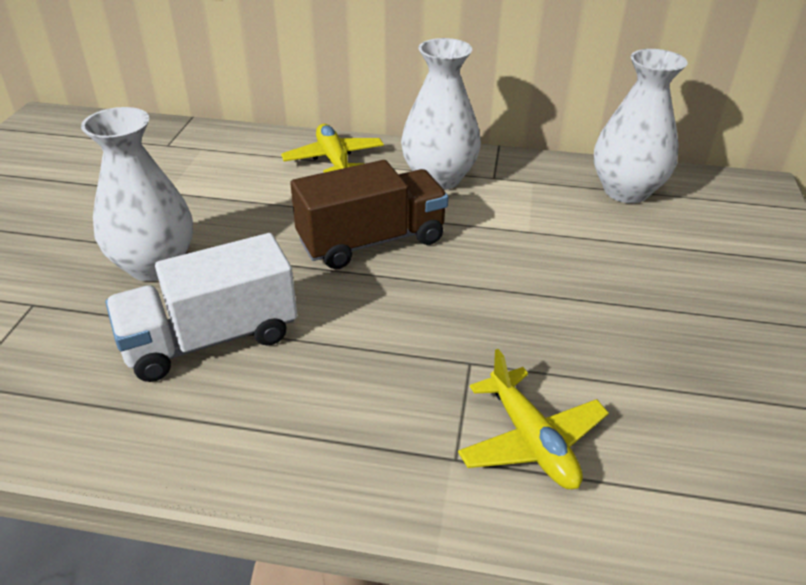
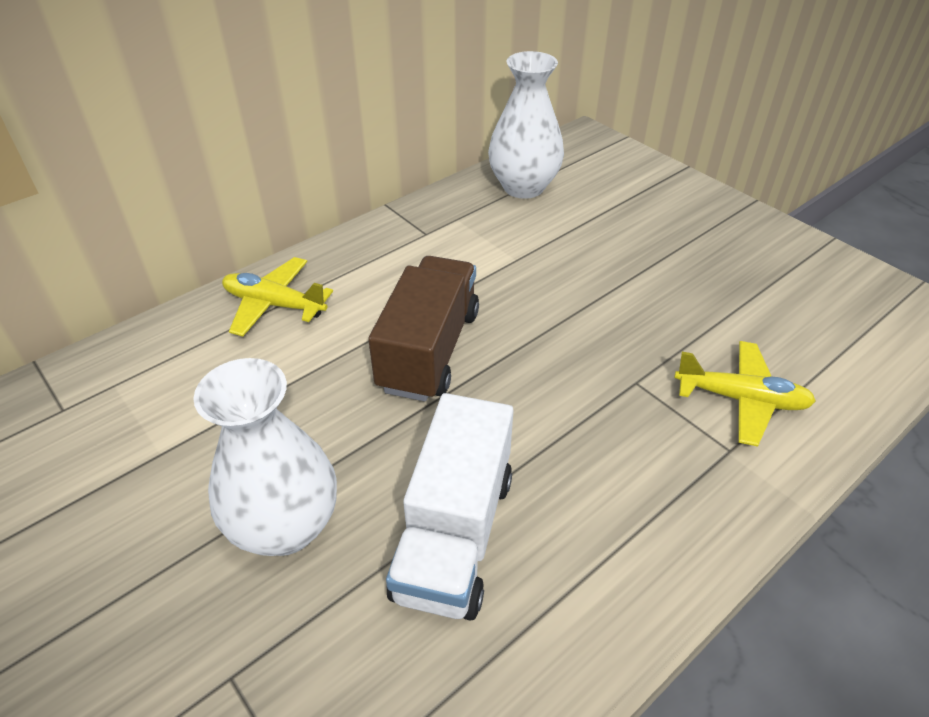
camera: 50 degrees left, 5 degrees up
(439, 178) = (389, 262): white vase -> none

